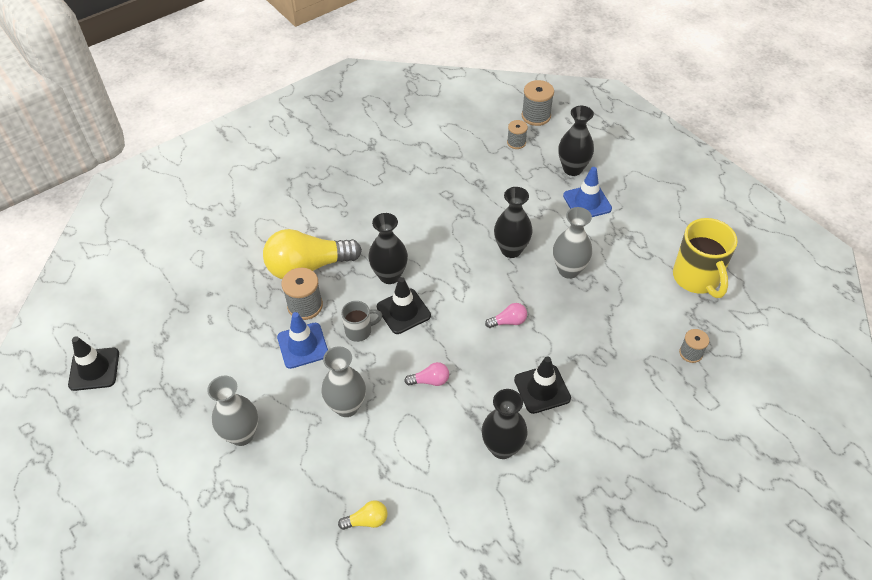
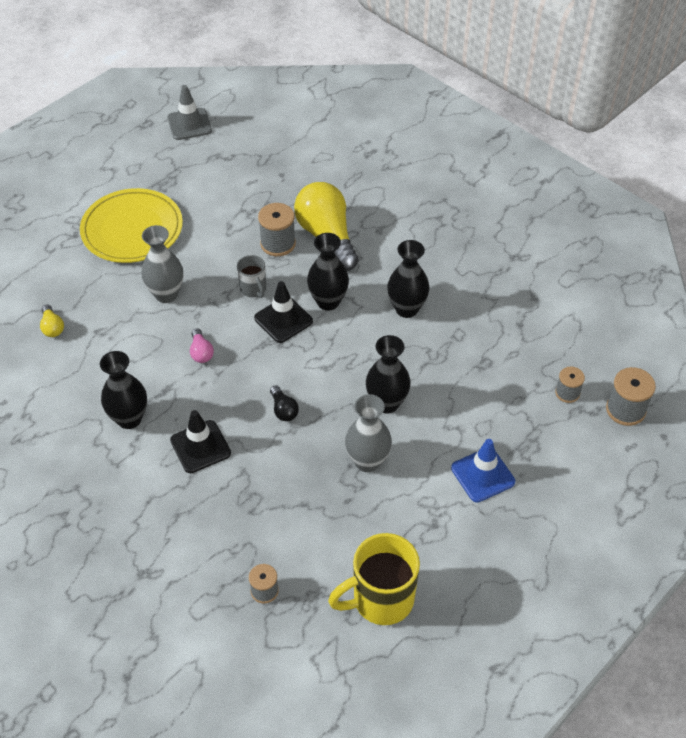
camera: 80 degrees right, 0 degrees up
(94, 369) = (189, 124): black traffic cone -> grey traffic cone
(241, 435) = (132, 229): grey vase -> yellow plate
(303, 345) = (231, 251): blue traffic cone -> none
(508, 321) = (283, 410): pink light bulb -> black light bulb
(572, 169) = (538, 456): black vase -> black vase (406, 309)

